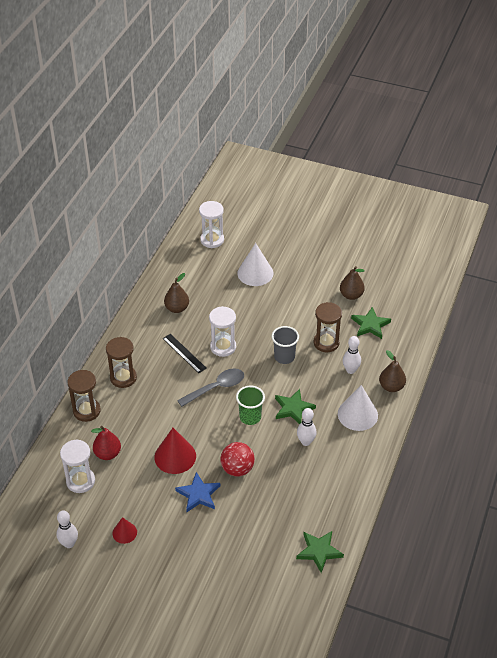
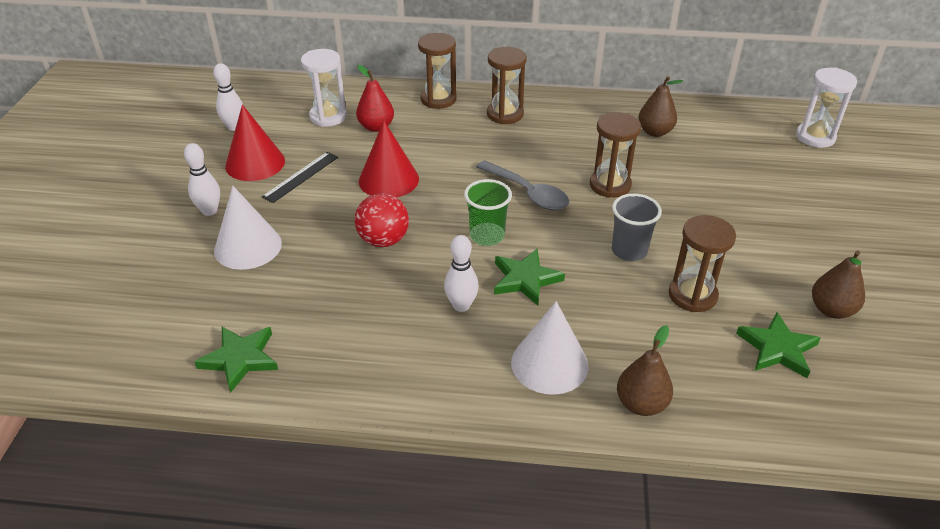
camera: 75 degrees right, 5 degrees down
(124, 532) = (255, 163): red cone -> red cone, size x1.78
(184, 353) = (576, 153): black ruler -> black ruler (301, 177)
(198, 494) = (328, 212): blue star -> none
(223, 347) = (610, 185): white hourglass -> brown hourglass
(255, 273) = (785, 189): white cone -> white cone (248, 246)
(350, 370) = (648, 338): white bowling pin -> white bowling pin (209, 211)

